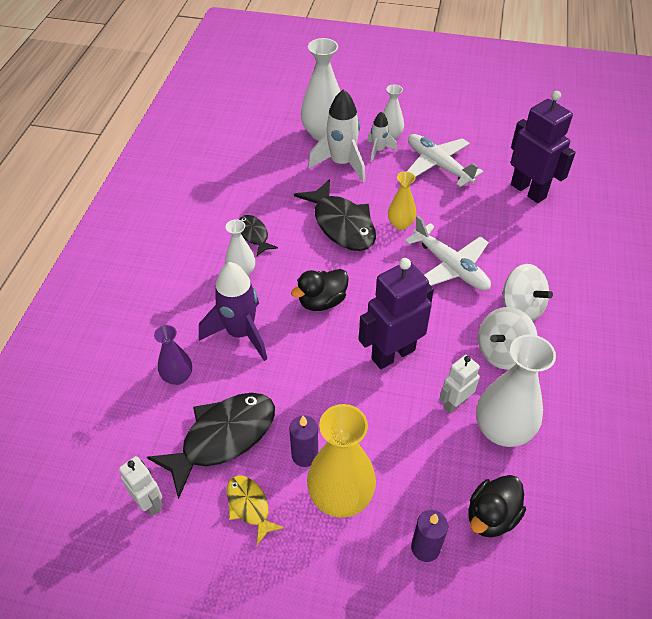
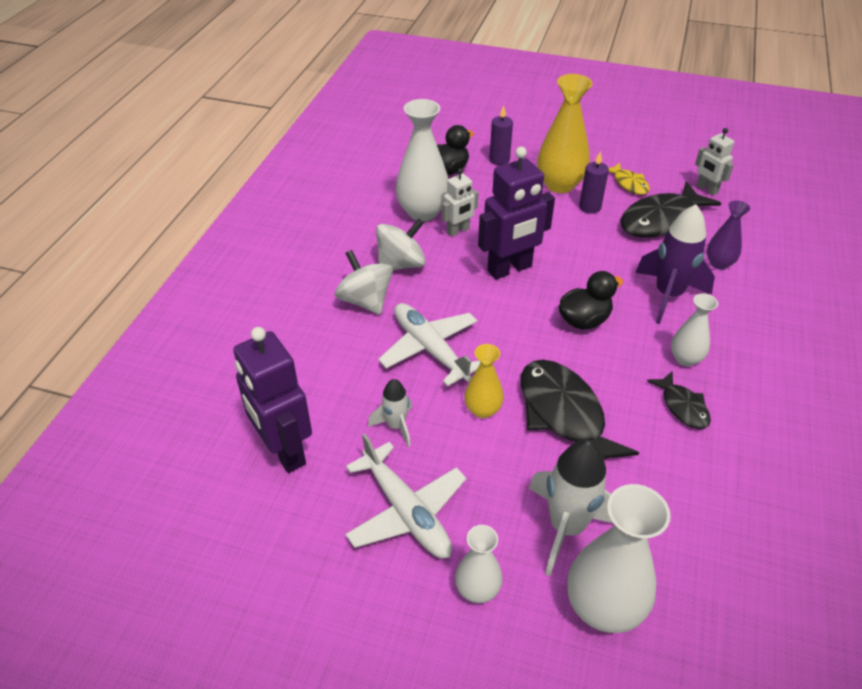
camera: 175 degrees left, 5 degrees down
(378, 151) = (502, 553): white rocket -> white rocket (396, 426)

